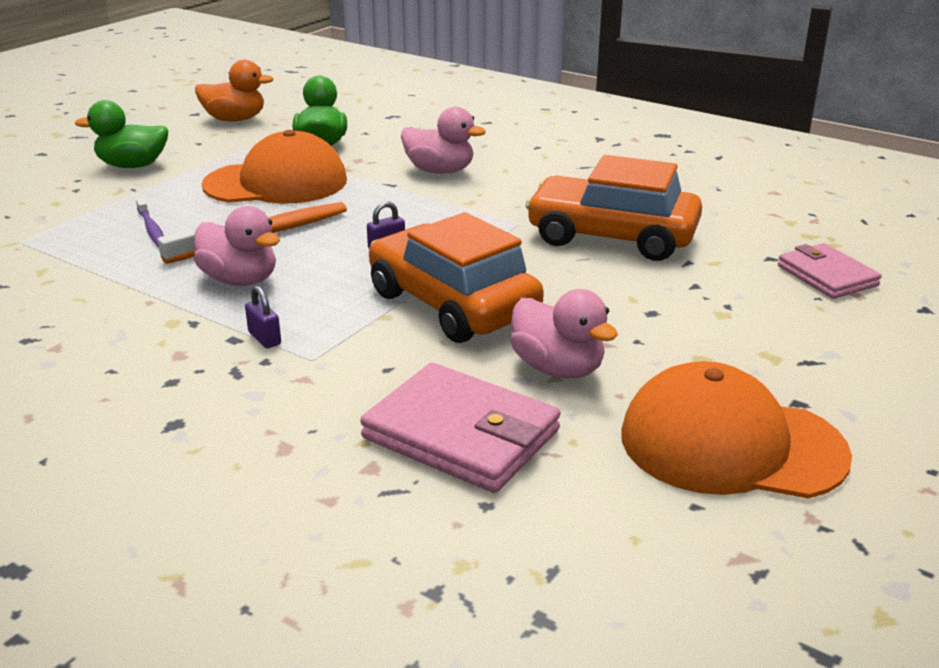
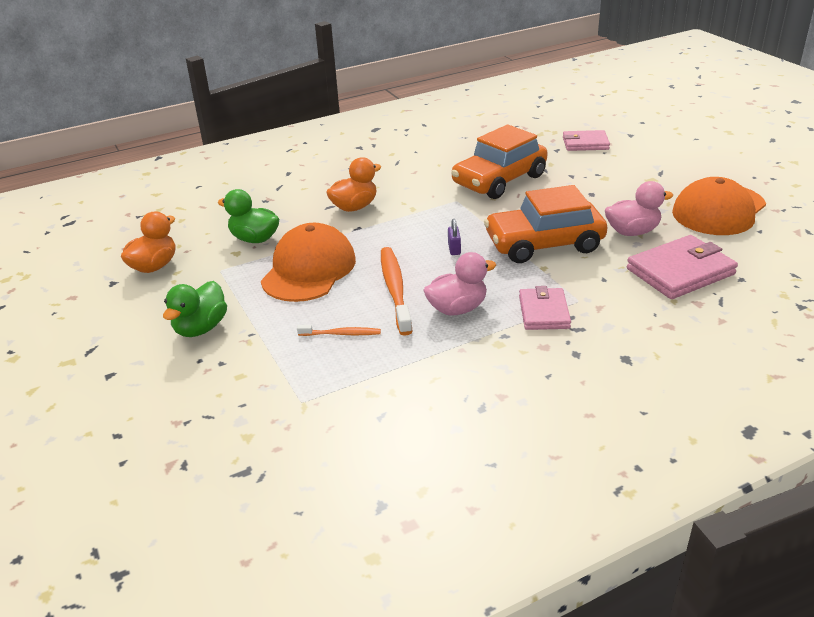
camera: 60 degrees left, 5 degrees up
(152, 229) = (341, 334): purple toothbrush -> orange toothbrush
(264, 338) = (544, 312): purple padlock -> pink wallet
(440, 171) = (354, 207): pink duck -> orange duck

